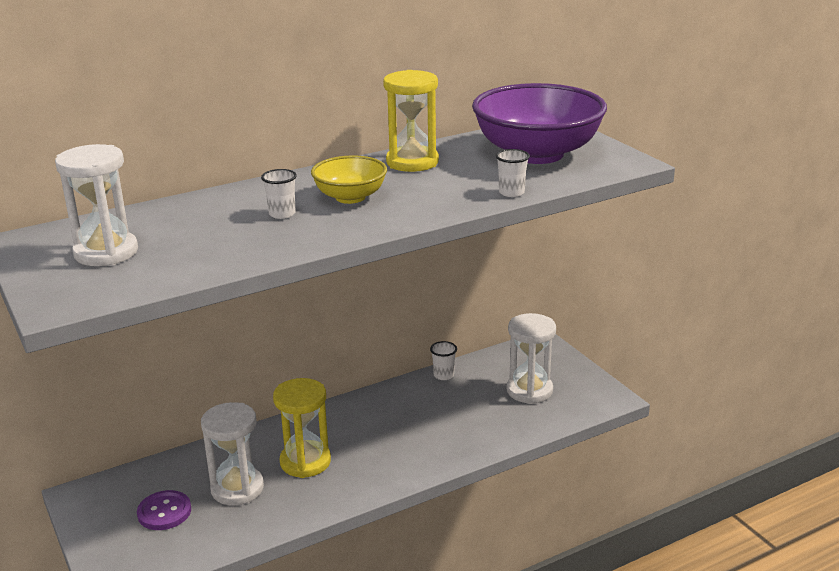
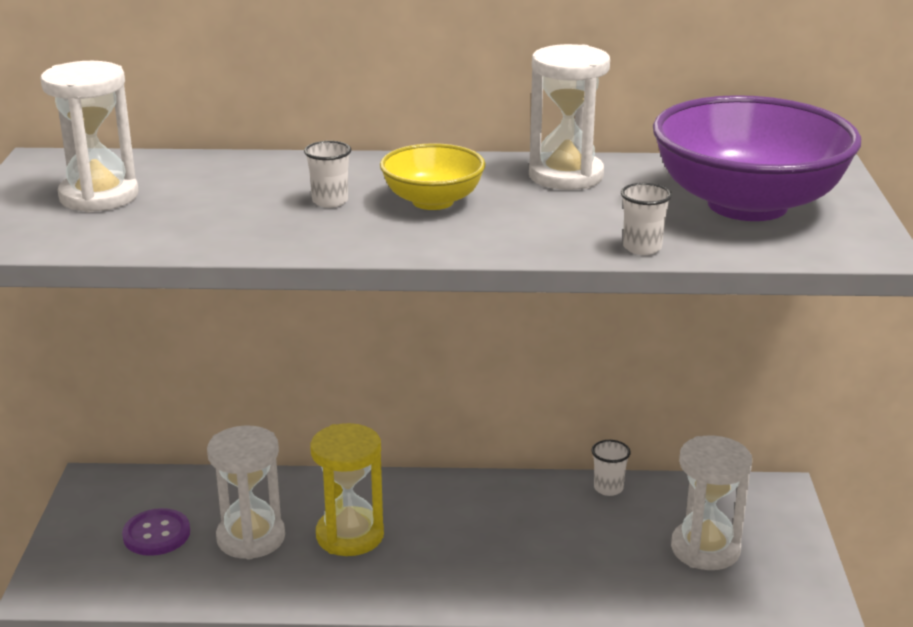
camera: 30 degrees right, 0 degrees up
(412, 162) = (566, 176): yellow hourglass -> white hourglass

